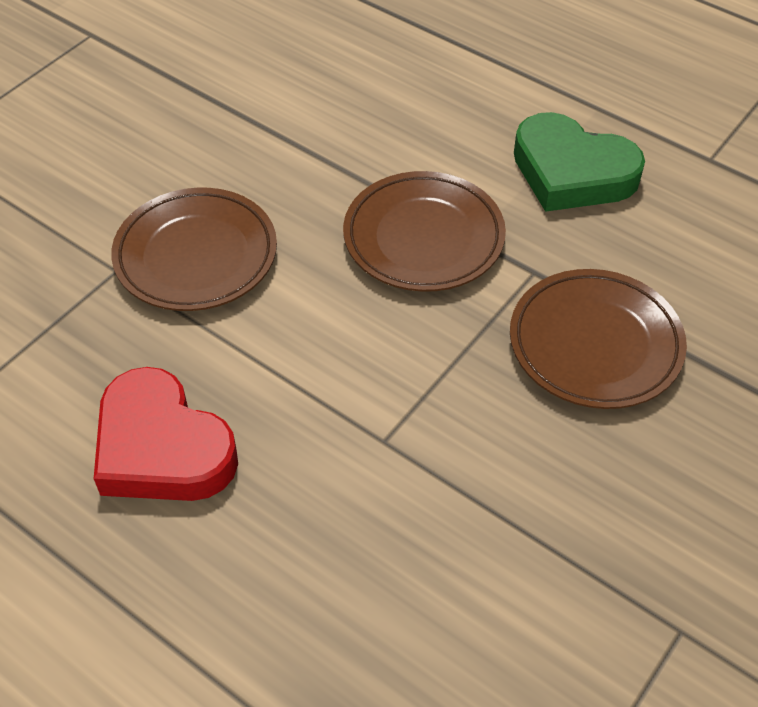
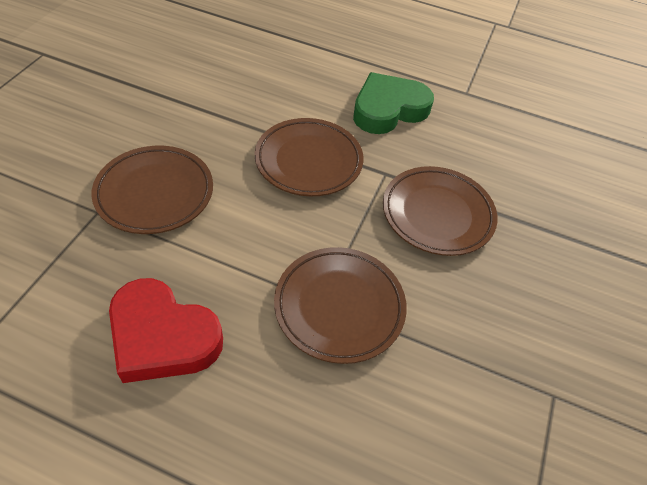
camera: 20 degrees left, 0 degrees up
(406, 451) = (339, 307): none -> brown plate
(572, 172) = (388, 109): green heart -> green heart turned 135 degrees clockwise

